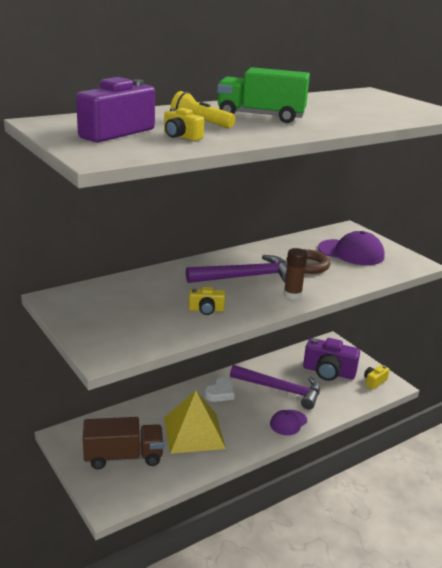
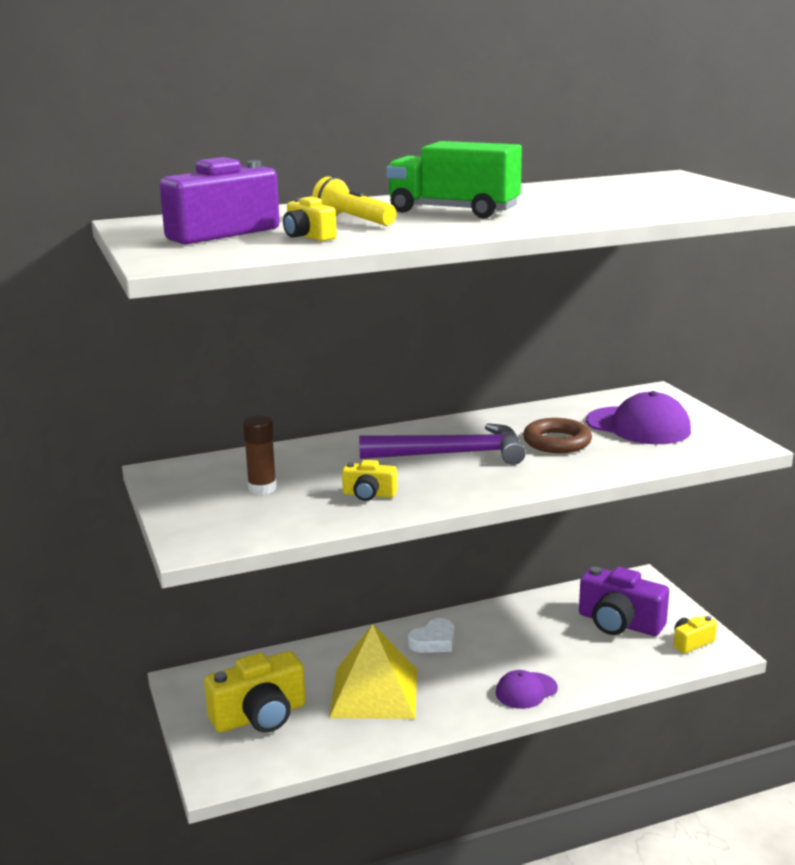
camera: 15 degrees right, 5 degrees down
(123, 457) = (260, 716): brown truck -> yellow camera
(280, 390) = (530, 643): purple hammer -> none
(292, 295) = (510, 480): brown glue stick -> brown glue stick (262, 488)

